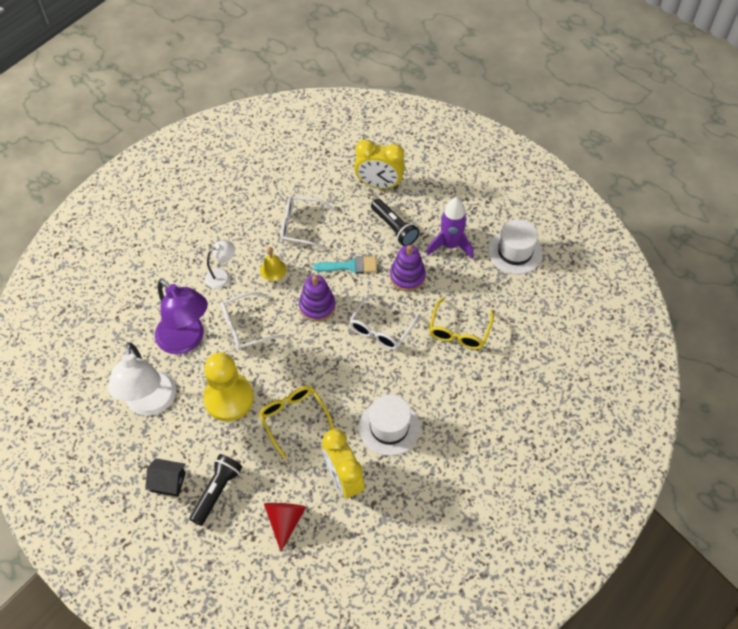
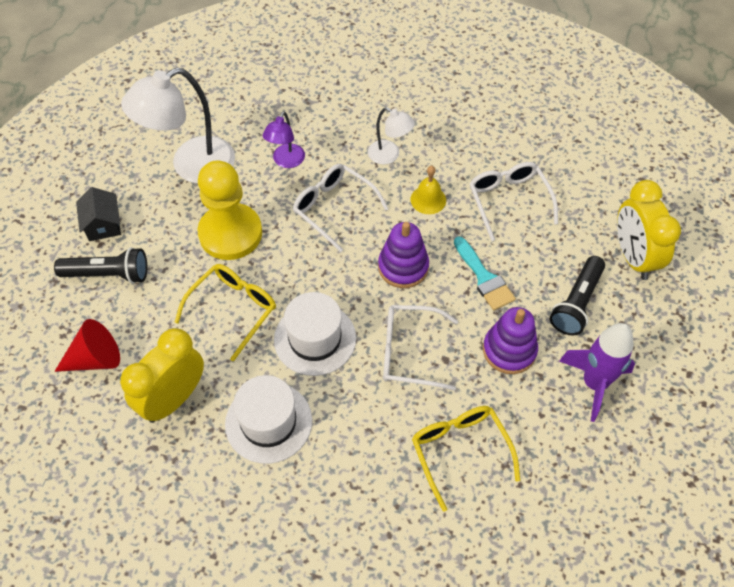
camera: 65 degrees right, 0 degrees up
(186, 340) = (286, 161): purple lamp -> purple lamp, size x0.52
(459, 331) = (460, 451): yellow glasses -> yellow glasses turned 75 degrees clockwise
(515, 252) = (642, 476): white hat -> white hat (315, 339)

